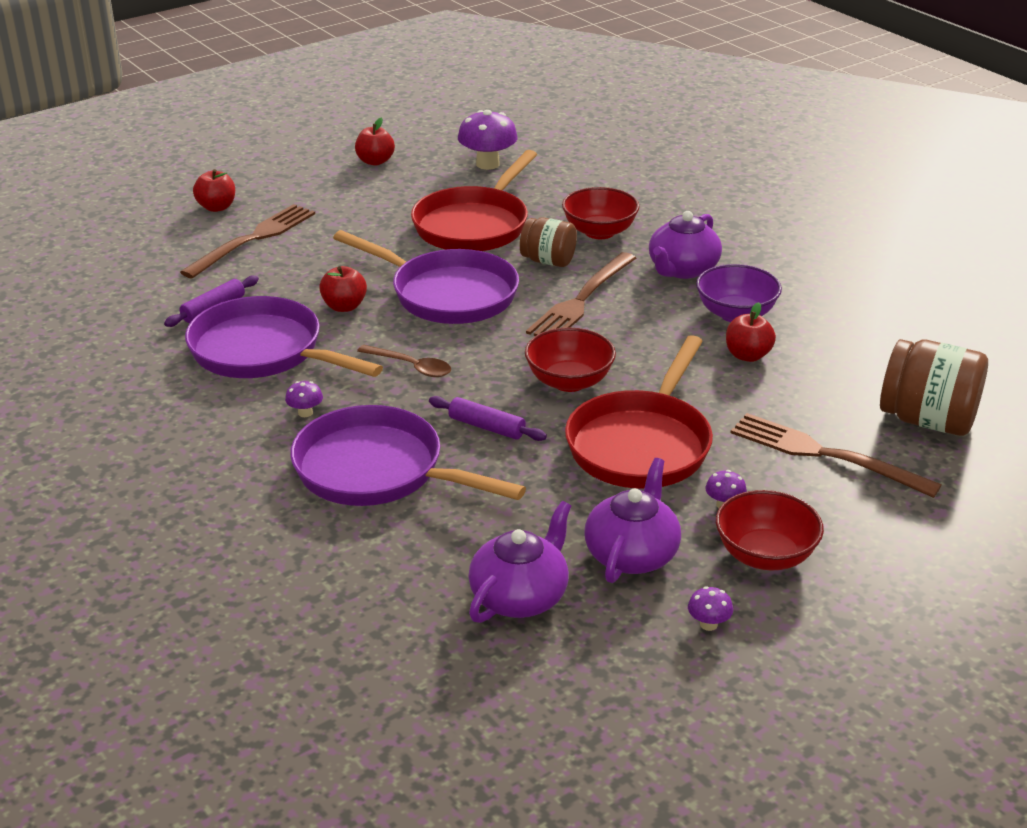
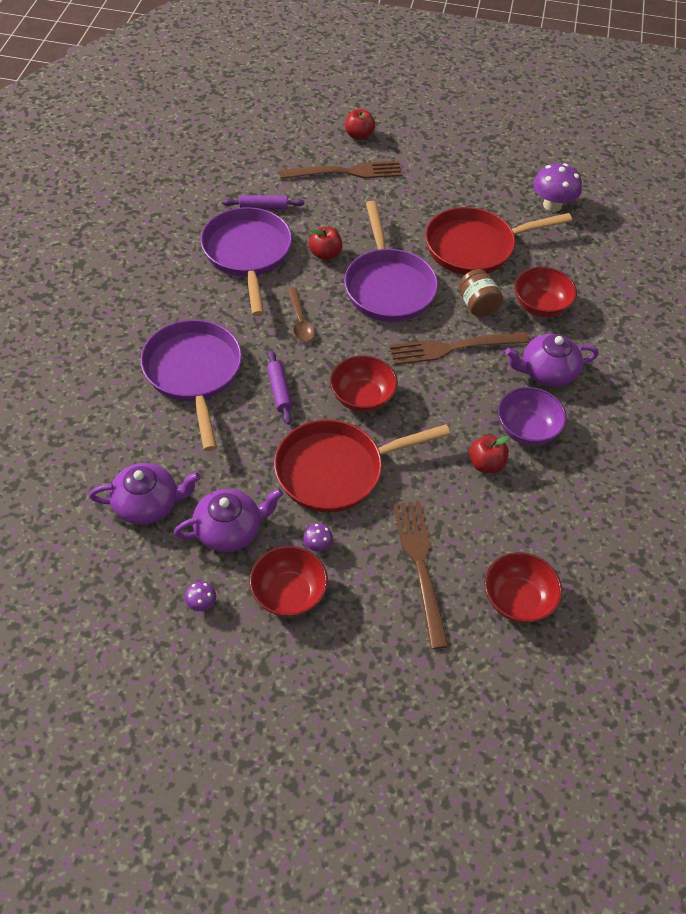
camera: 45 degrees right, 20 degrees up
(305, 413) = (213, 310): purple mushroom -> none
(375, 161) = (489, 158): red apple -> none
(927, 420) = (517, 600): brown jar -> red bowl

